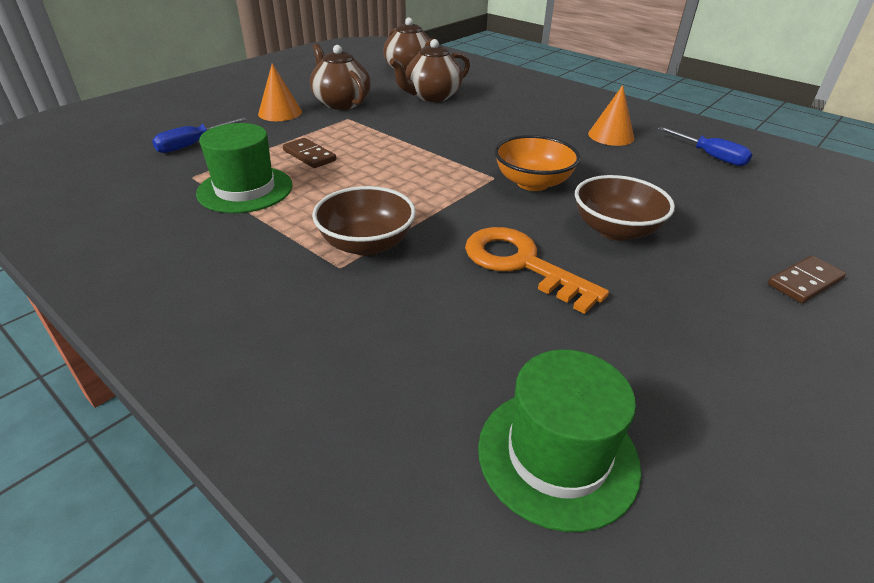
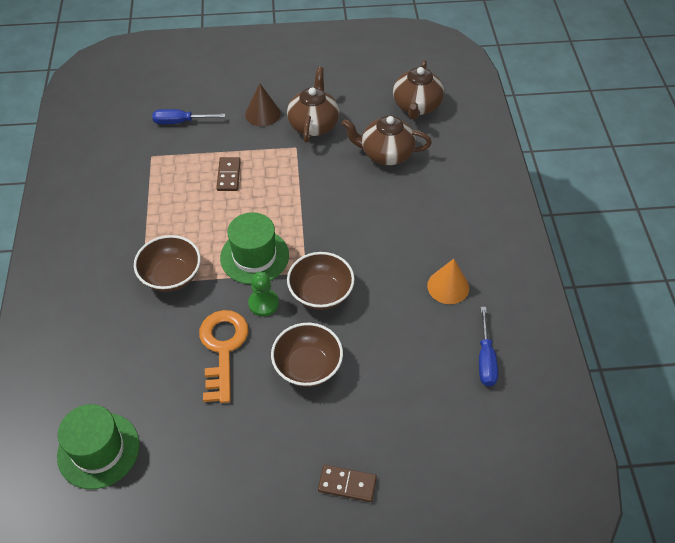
camera: 45 degrees right, 15 degrees up
(245, 189) = (164, 186): green hat -> green hat (254, 256)
(280, 112) = (262, 114): orange cone -> brown cone
(497, 213) = (263, 303): none -> green pawn
(532, 183) = (321, 293): orange bowl -> brown bowl

